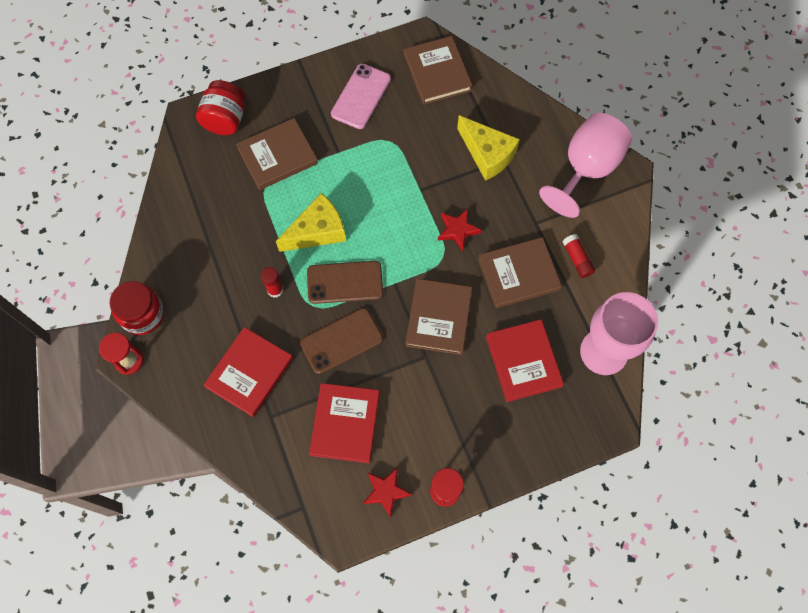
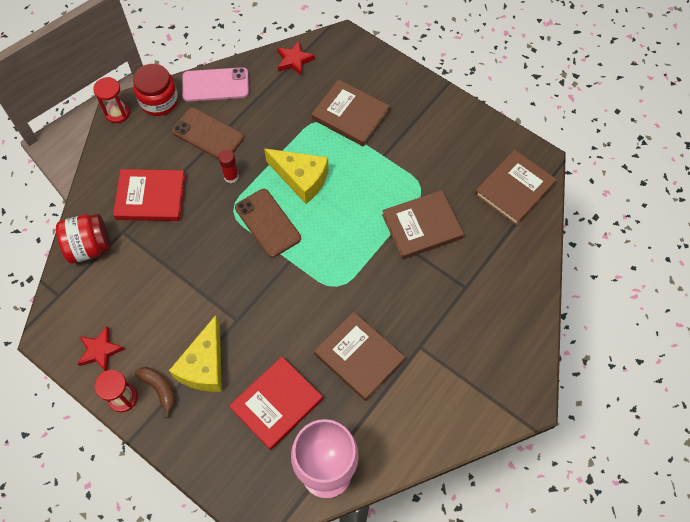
camera: 60 degrees right, 5 degrees down
(225, 119) = (358, 63): red jar -> red jar (89, 247)
(341, 341) = (214, 248): brown phone -> brown phone (208, 134)
(345, 423) = (143, 289): red book -> none
(361, 96) = (447, 144): pink phone -> pink phone (215, 85)
(438, 318) = (278, 312): brown book -> brown book (421, 226)
(455, 454) = (159, 389): none -> brown banana
(458, 230) = (370, 285): red star -> red star (294, 60)
(487, 154) = (461, 271): yellow cheese -> yellow cheese (204, 366)
(577, 259) = (406, 401): red glue stick -> none
(586, 169) = (505, 364): pink goblet -> none

